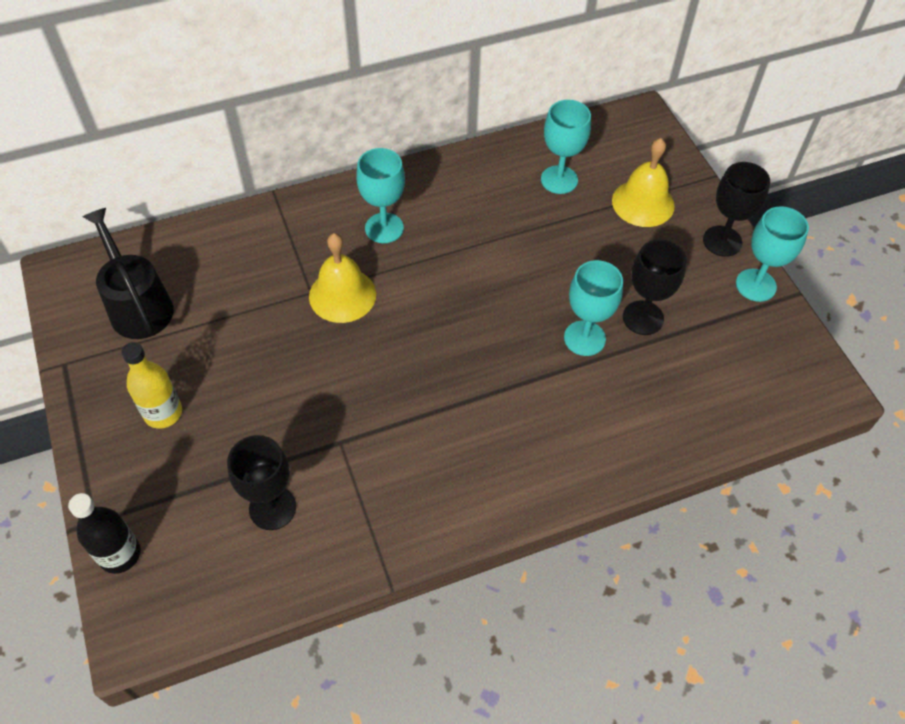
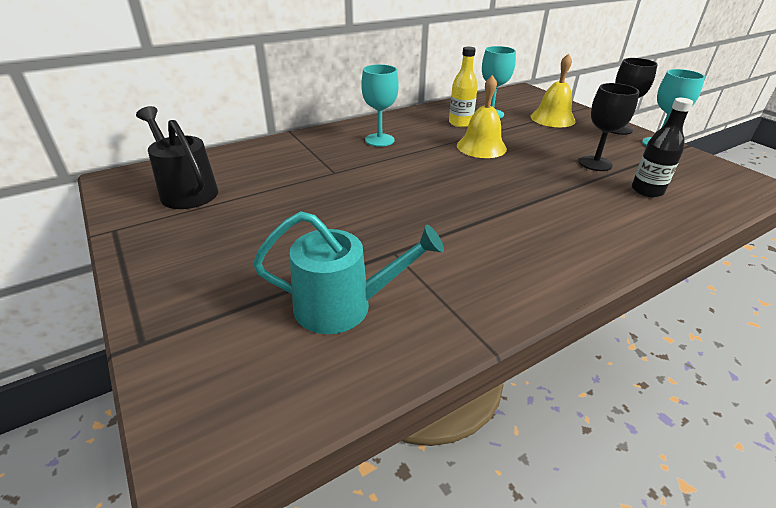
camera: 10 degrees left, 20 degrees down
(120, 554) = (174, 369): black bottle -> black bottle (647, 191)
(163, 413) = (215, 251): yellow bottle -> yellow bottle (460, 123)
(272, 508) = (343, 306): black goblet -> turquoise watering can
(342, 295) = (361, 171): yellow bell -> yellow bell (481, 147)
(584, 338) = (561, 176): turquoise goblet -> none

